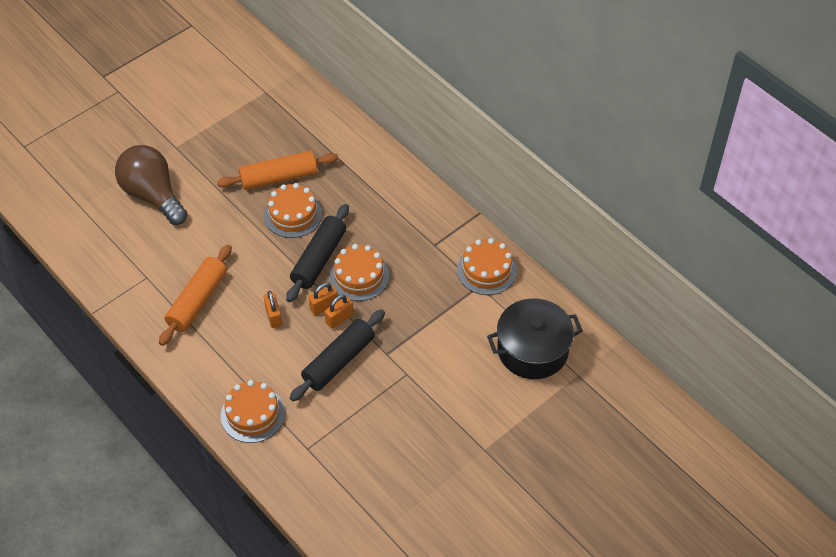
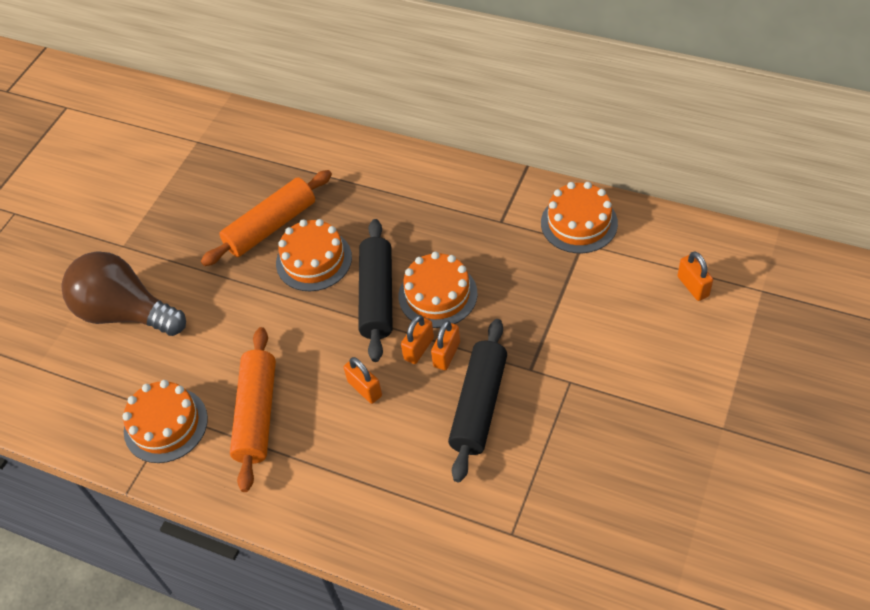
camera: 20 degrees left, 0 degrees up
(253, 414) = (414, 524): orange cake -> orange cake (166, 424)
(532, 350) = (693, 286): black pot -> orange padlock

